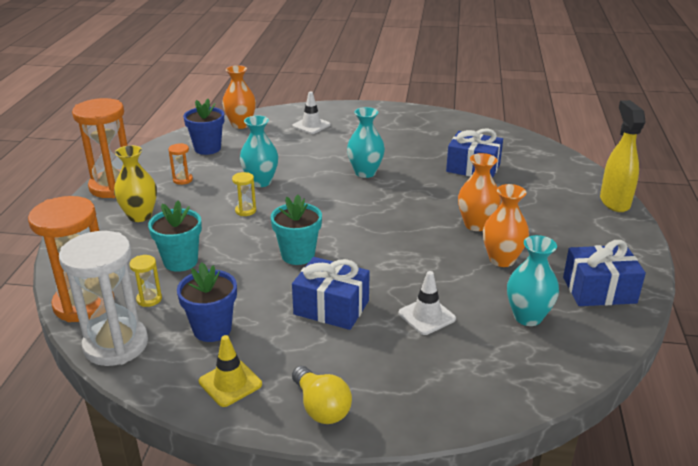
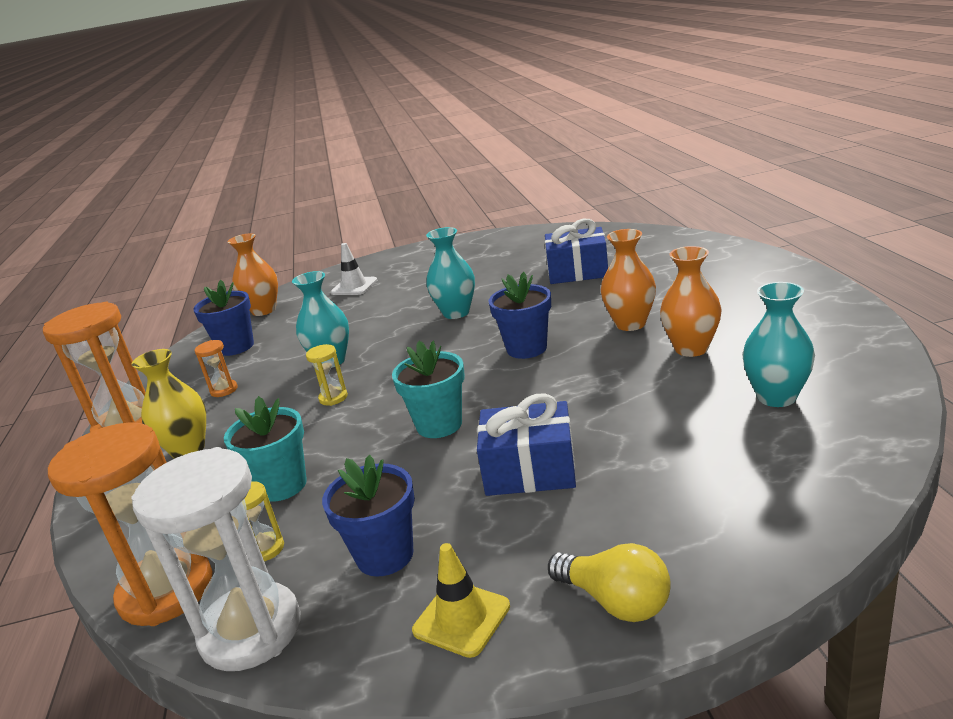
camera: 15 degrees left, 5 degrees down
(392, 219) = (526, 348): none -> blue flower pot
(426, 316) = (658, 437): white traffic cone -> none
(599, 290) = (827, 343): blue gift -> none
(614, 202) = (758, 257): yellow spray bottle -> none

